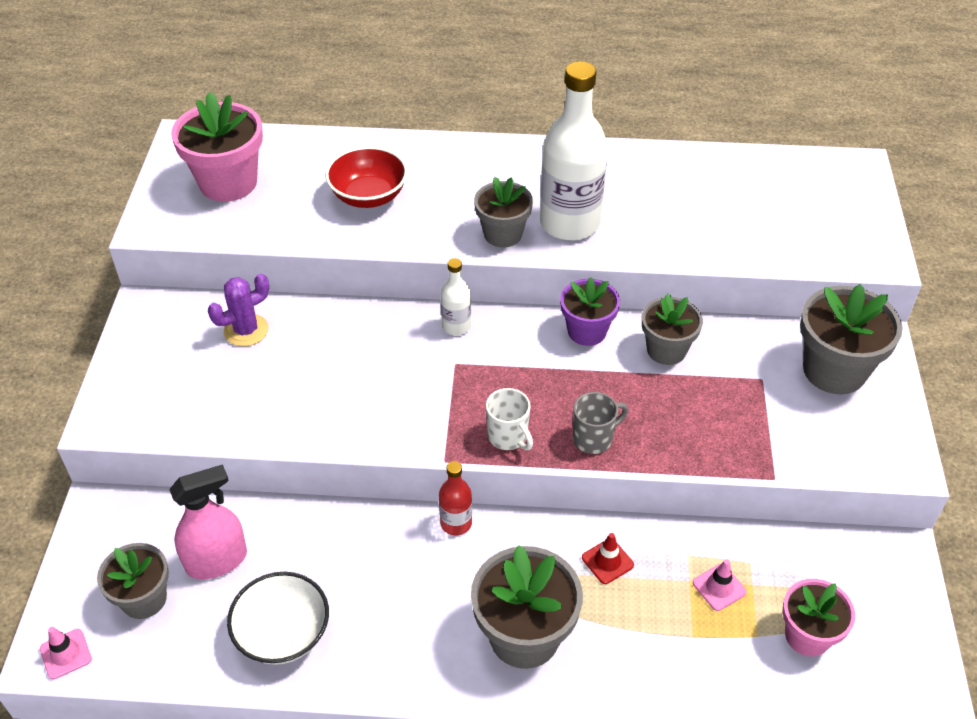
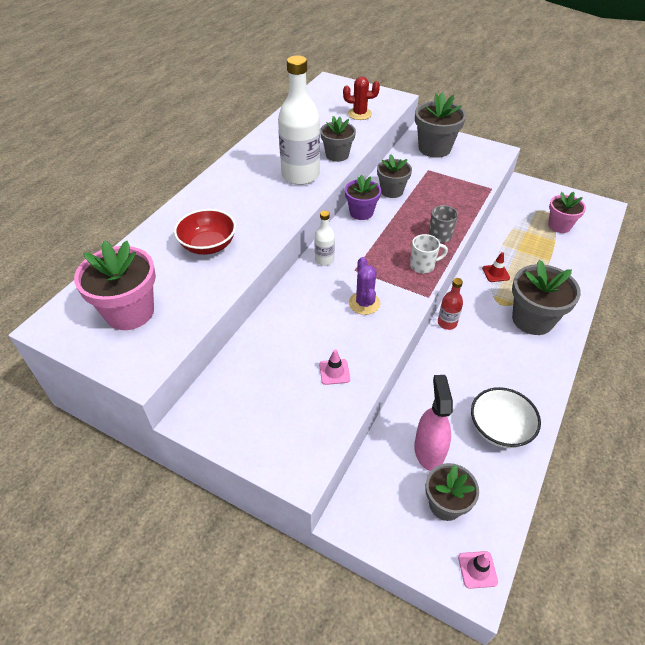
camera: 65 degrees left, 0 degrees up
(246, 330) = (260, 361): purple cactus -> purple cactus (364, 303)
(503, 234) = (290, 201): grey flower pot -> grey flower pot (337, 155)
(719, 587) = (524, 242): pink traffic cone -> pink traffic cone (334, 372)
(787, 231) = (359, 114): none -> red cactus

